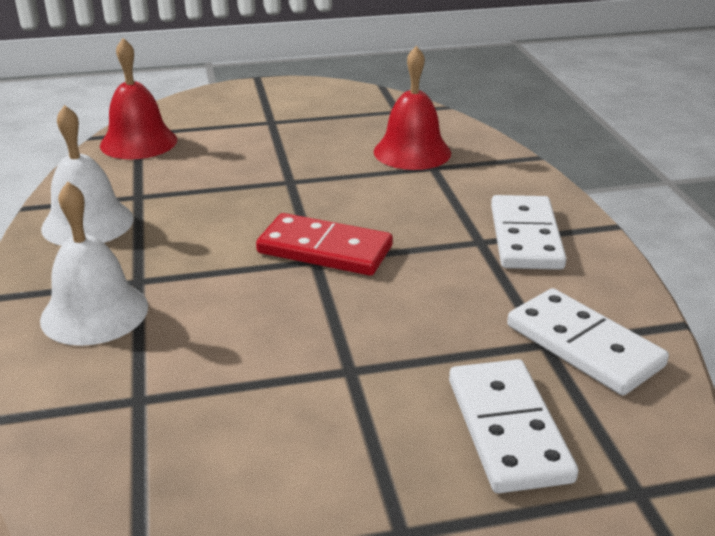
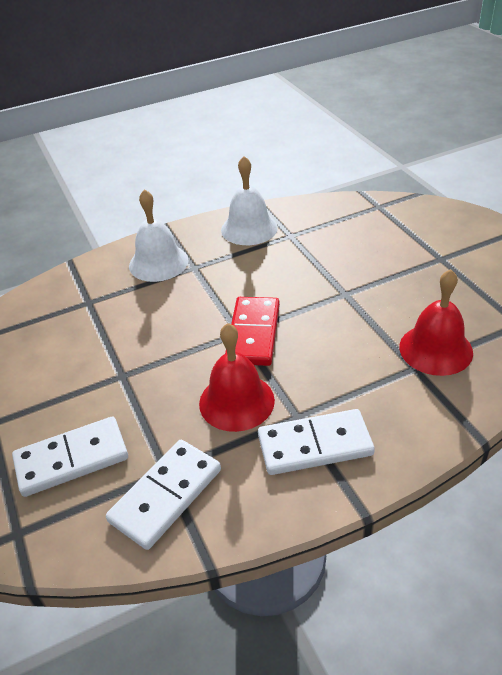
camera: 80 degrees right, 10 degrees up
(138, 142) = (364, 211): red bell -> red bell (236, 401)

